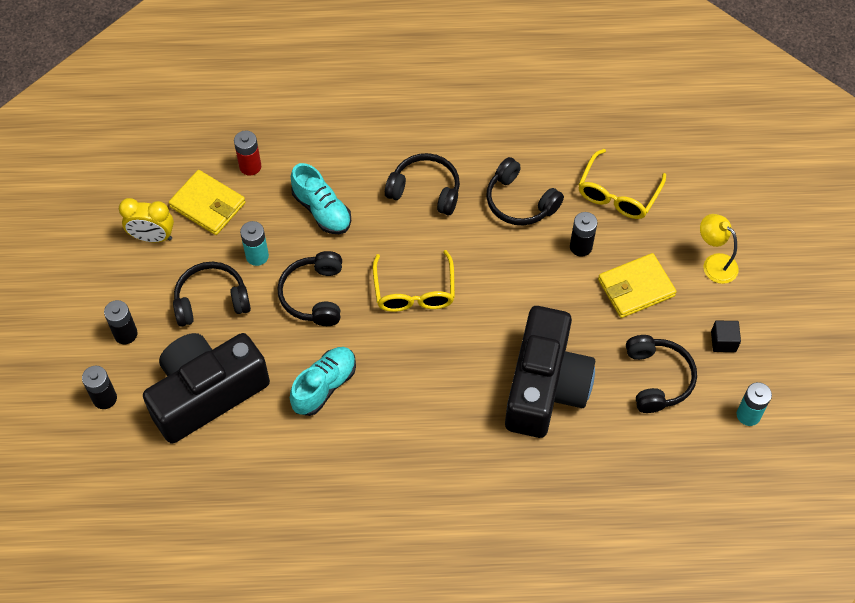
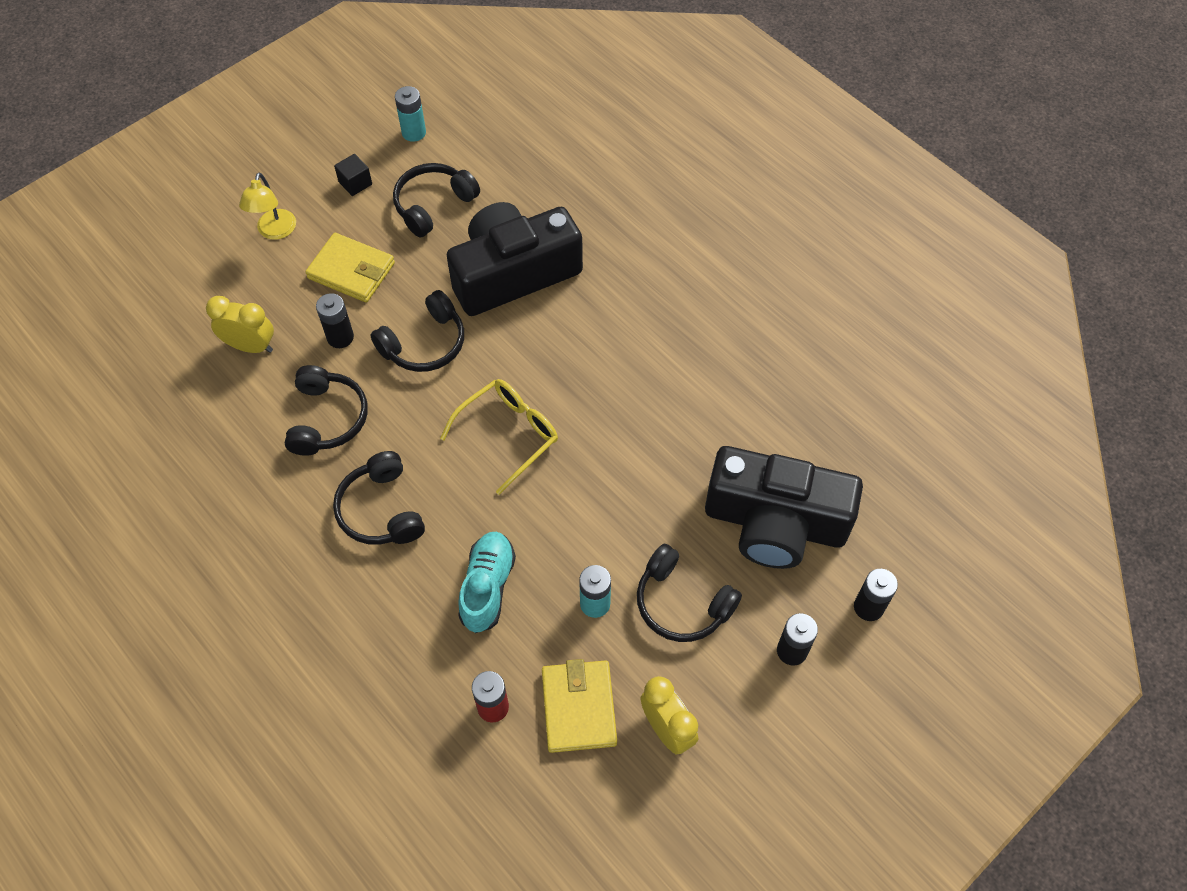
camera: 130 degrees left, 0 degrees up
(314, 295) = (590, 515): black headphones -> black headphones (424, 344)
(324, 386) = (673, 433): turquoise shoe -> none
(618, 194) = (250, 346): yellow glasses -> yellow clock

